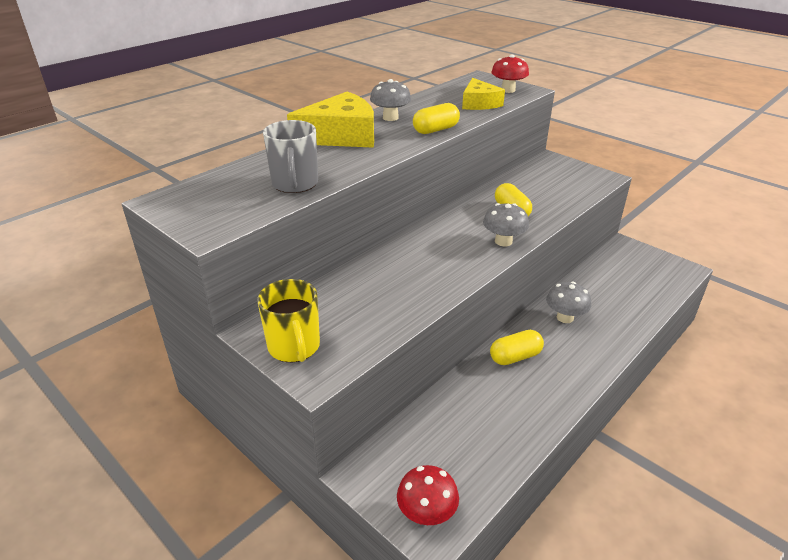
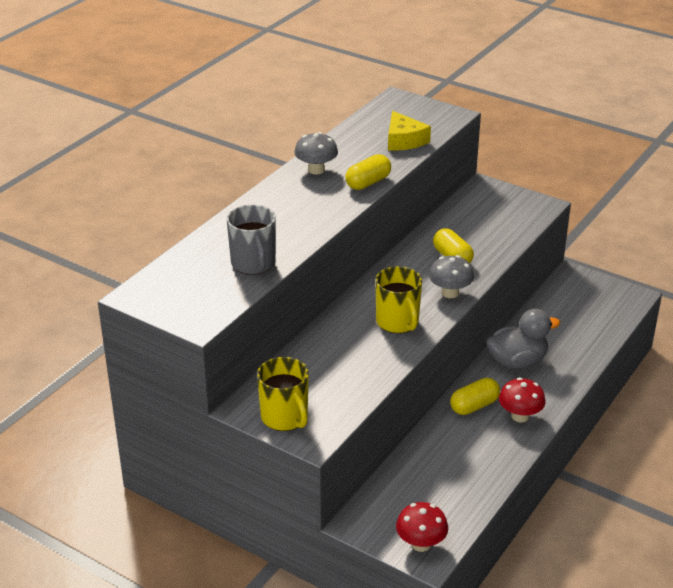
camera: 10 degrees left, 0 degrees up
(341, 136) = (274, 199): yellow cheese -> none
(444, 263) = (398, 322): none -> yellow mug
(508, 90) = (430, 117): red mushroom -> red mushroom (520, 416)
(565, 317) = (517, 361): grey mushroom -> grey duck

